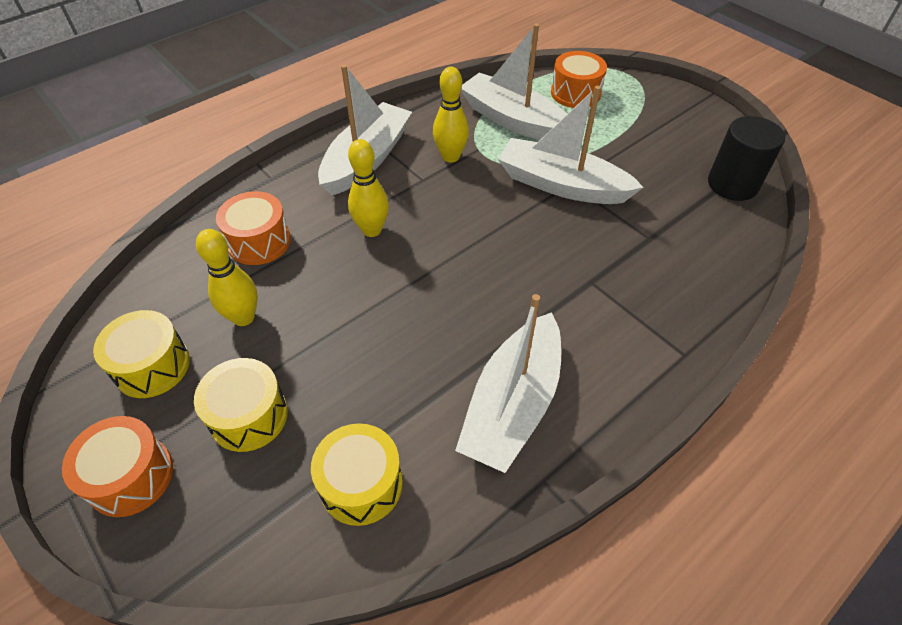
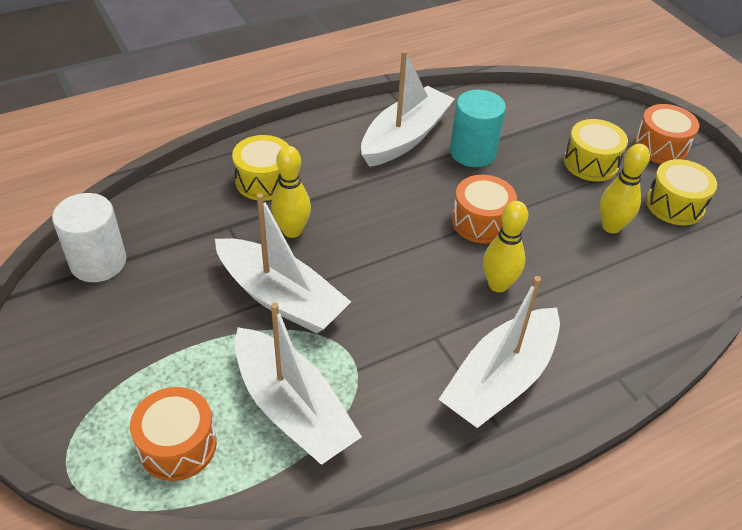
camera: 170 degrees left, 5 degrees down
(259, 241) = (613, 294): orange drum -> orange drum (481, 222)
(361, 484) = (511, 119): yellow drum -> yellow drum (264, 181)
(414, 397) = (472, 152): none -> turquoise cylinder
(450, 157) = (395, 363): yellow bowling pin -> yellow bowling pin (292, 231)
(732, 184) = (98, 262): black cylinder -> white cylinder

